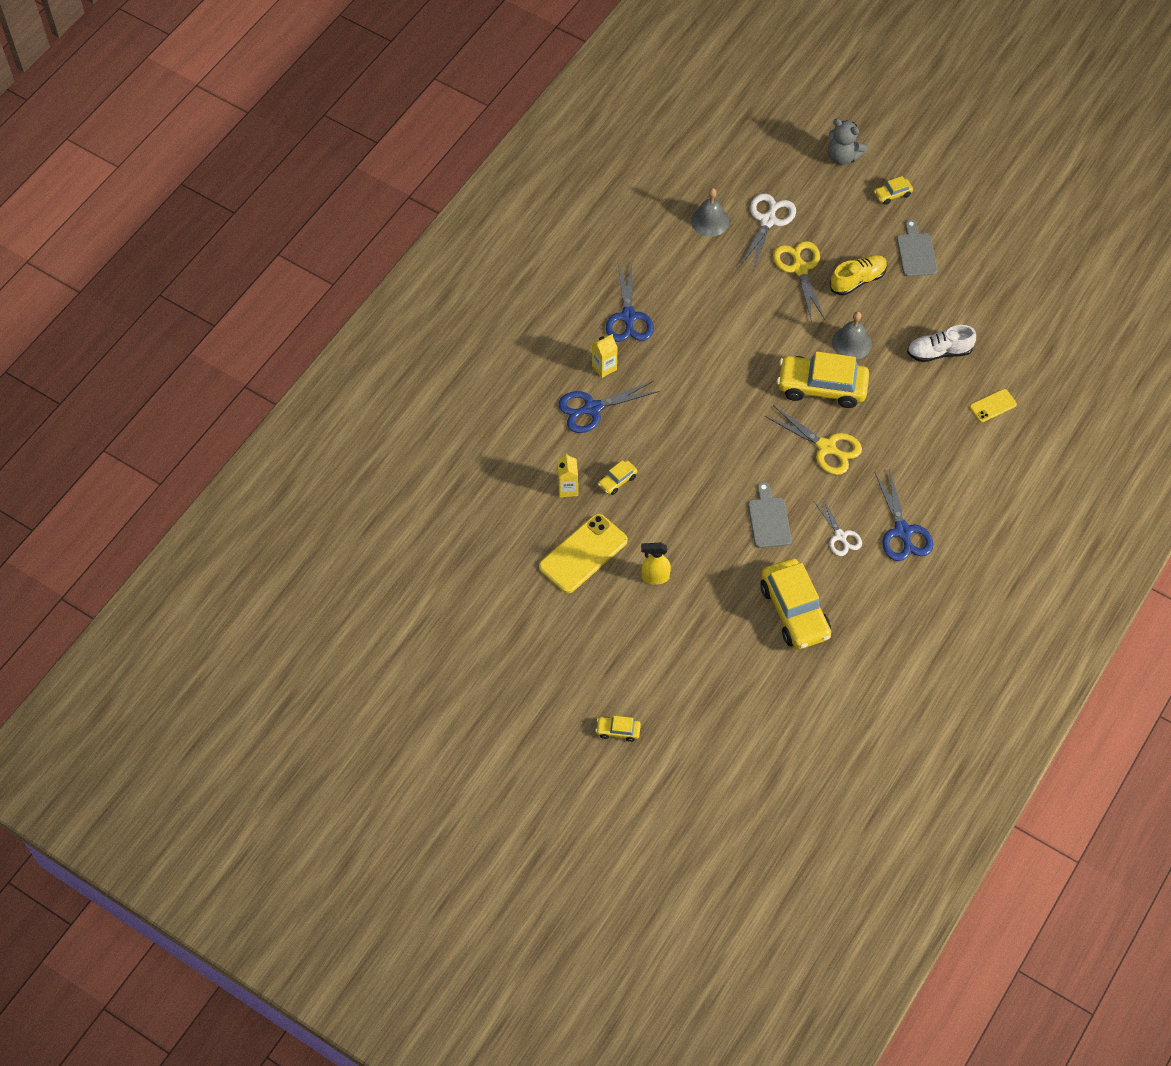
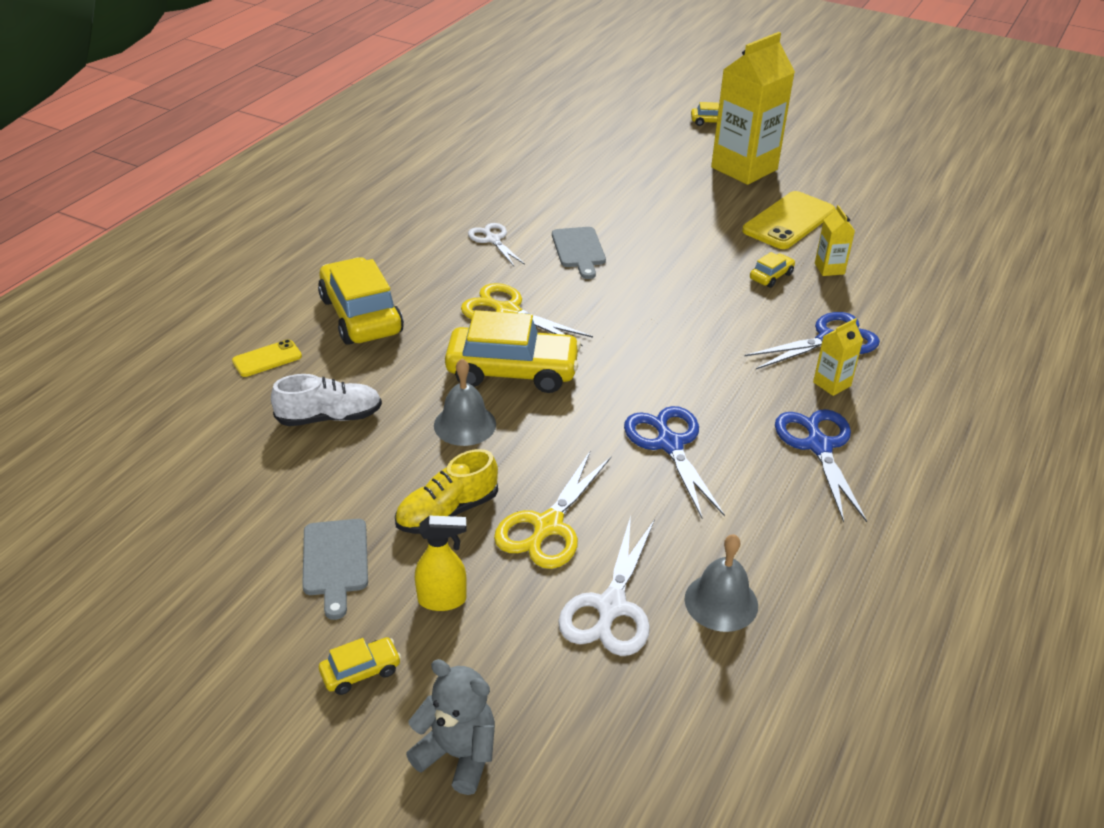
camera: 175 degrees right, 20 degrees down
(603, 639) = (744, 168): none -> yellow carton
(655, 577) = (702, 207): yellow spray bottle -> yellow spray bottle (442, 600)
(794, 611) = (545, 189): yellow car -> yellow car (361, 315)
(800, 268) = (548, 526): yellow scissors -> yellow scissors turned 45 degrees clockwise
(903, 532) = (417, 244): blue scissors -> blue scissors (669, 444)

